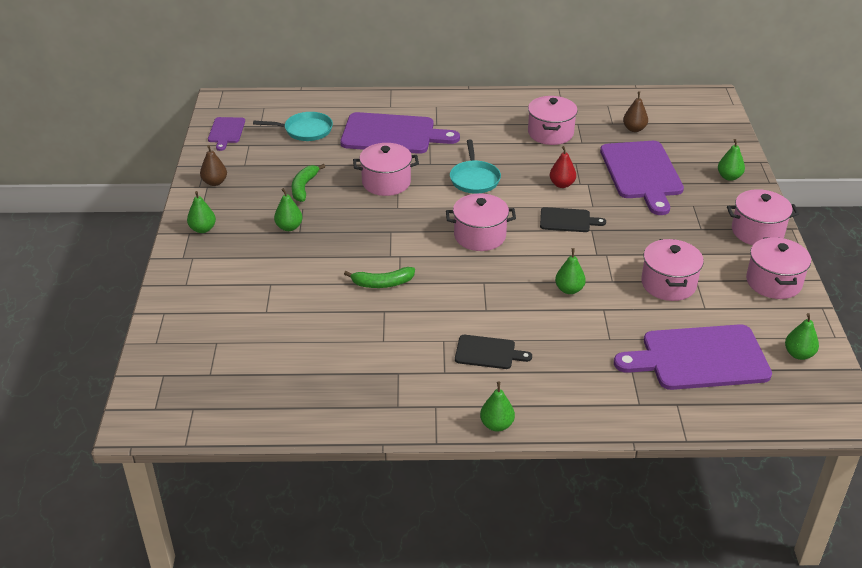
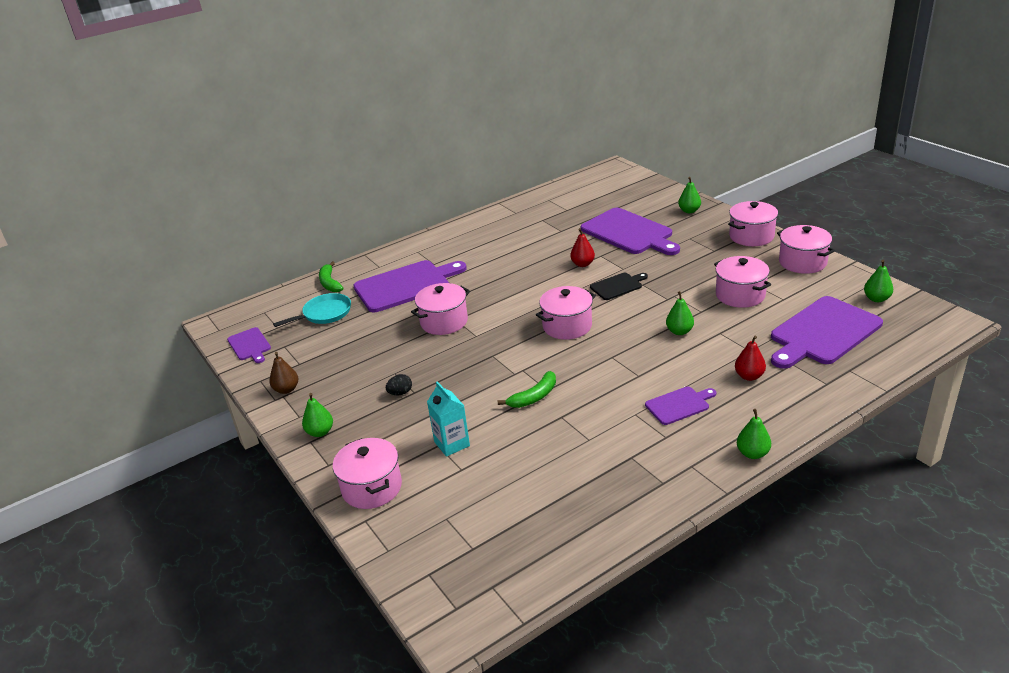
camera: 30 degrees left, 5 degrees down
(281, 288) = (452, 444): none -> turquoise carton
(289, 227) = (400, 393): green pear -> black egg
(304, 187) = (376, 356): green banana -> green banana (330, 283)
(474, 179) = (512, 288): turquoise pan -> none
(488, 353) = (679, 405): black cutting board -> purple cutting board
(550, 133) = (530, 234): pink pot -> pink pot (372, 488)
(578, 360) = (749, 376): none -> red pear
(634, 129) = (587, 207): brown pear -> none

